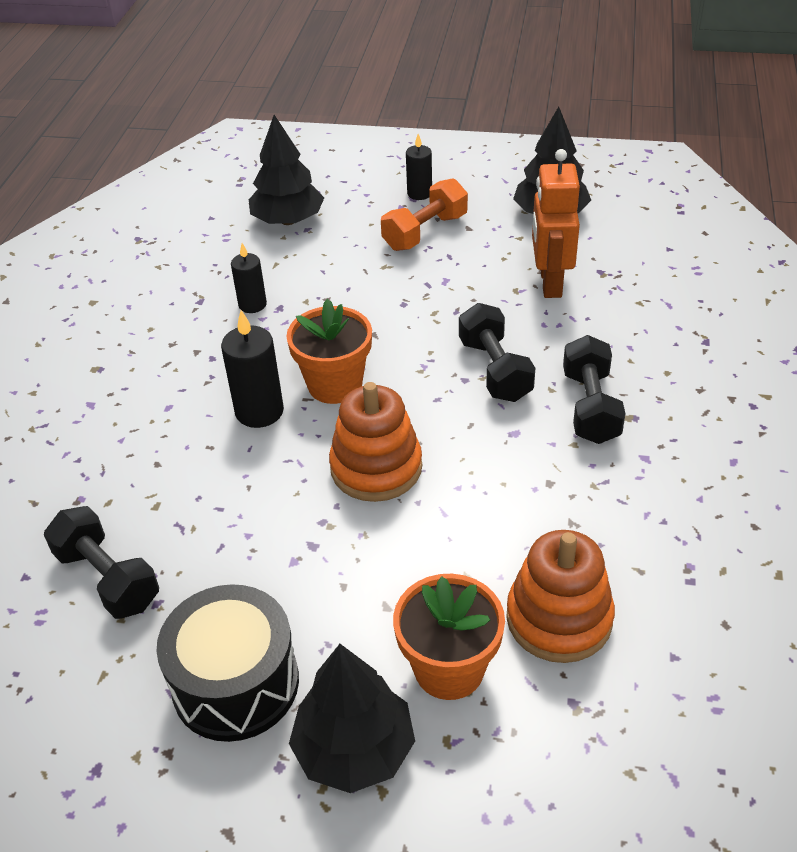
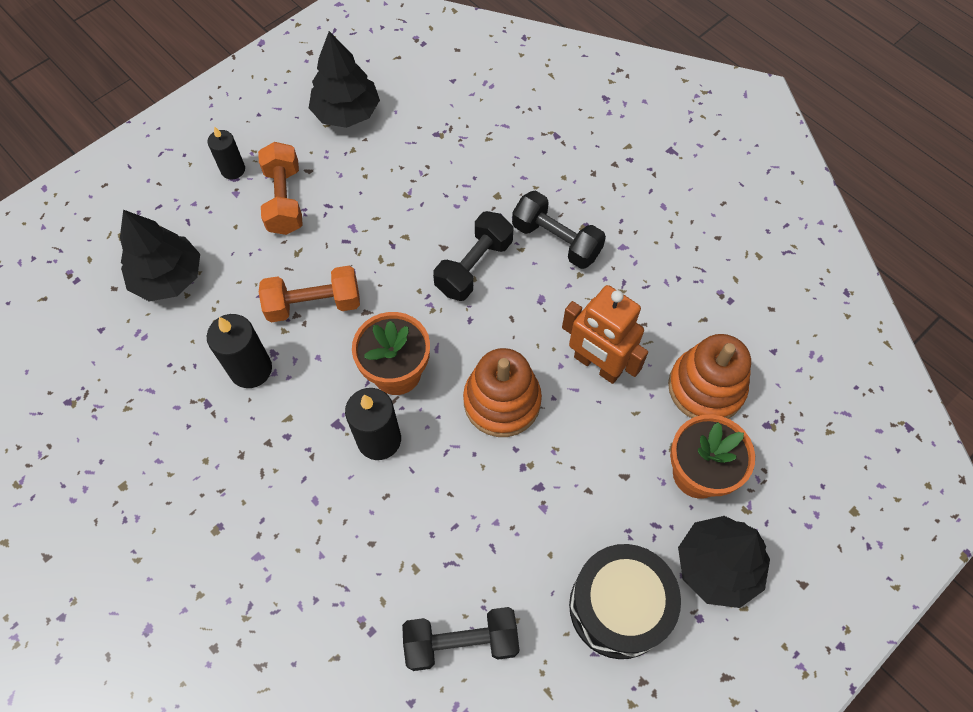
camera: 55 degrees left, 20 degrees up
(252, 305) = (251, 369): black candle -> black candle, size x1.55
(347, 302) = (314, 304): none -> orange dumbbell
(495, 370) = (474, 266): black dumbbell -> black dumbbell turned 75 degrees counterclockwise
(550, 283) = (419, 170): orange robot -> orange robot (597, 365)

